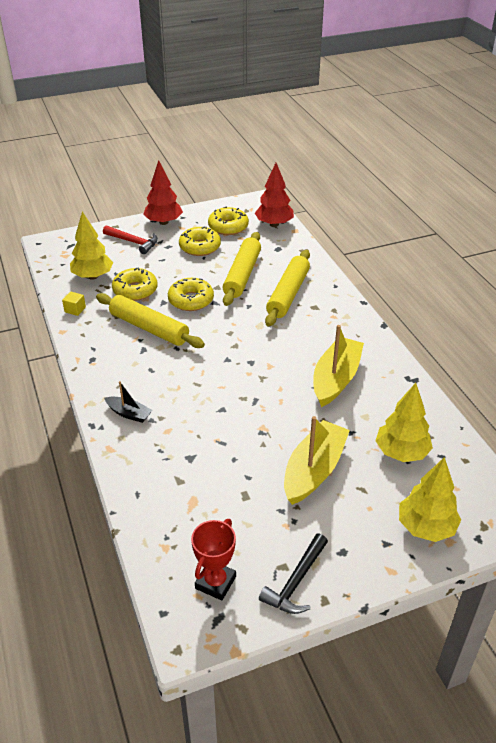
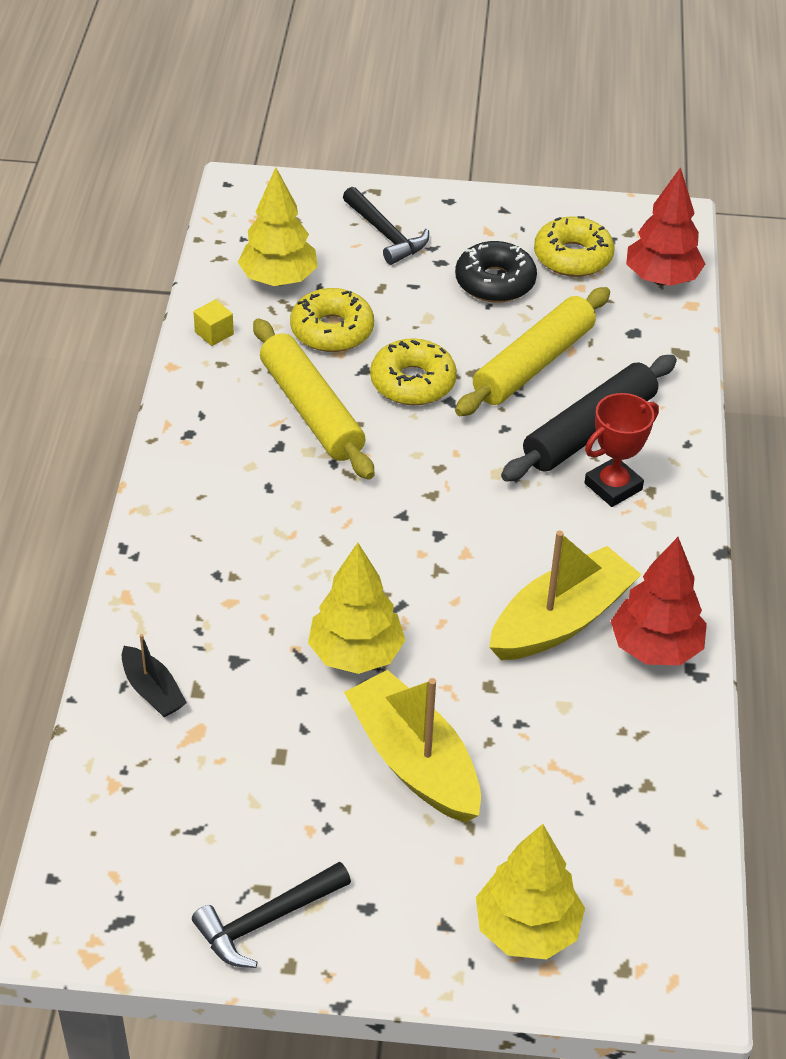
camera: 25 degrees right, 5 degrees up
(129, 413) = (189, 550): black boat -> black boat (152, 691)
(133, 242) = (386, 234): red hammer -> black hammer
(163, 222) = (463, 210): red tree -> red tree (655, 648)
(200, 247) = (495, 282): yellow donut -> black donut
(215, 582) = (151, 868): red trophy -> red trophy (613, 486)
(288, 294) = (589, 430): yellow rolling pin -> black rolling pin
(314, 470) = (414, 761): yellow boat -> yellow boat turned 90 degrees counterclockwise
(401, 452) = (579, 792): yellow tree -> yellow tree (356, 654)

